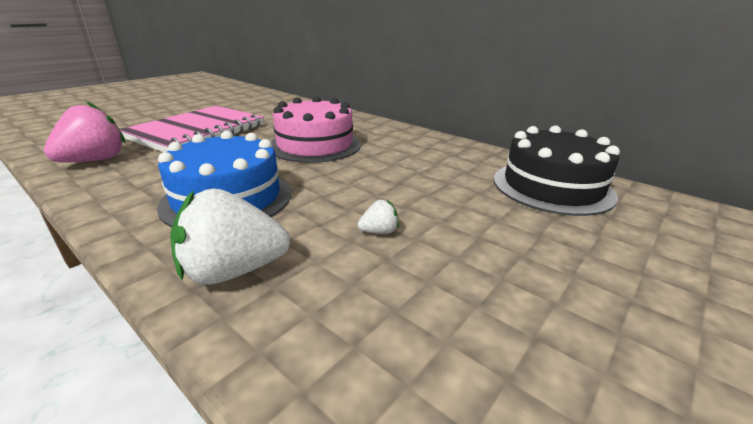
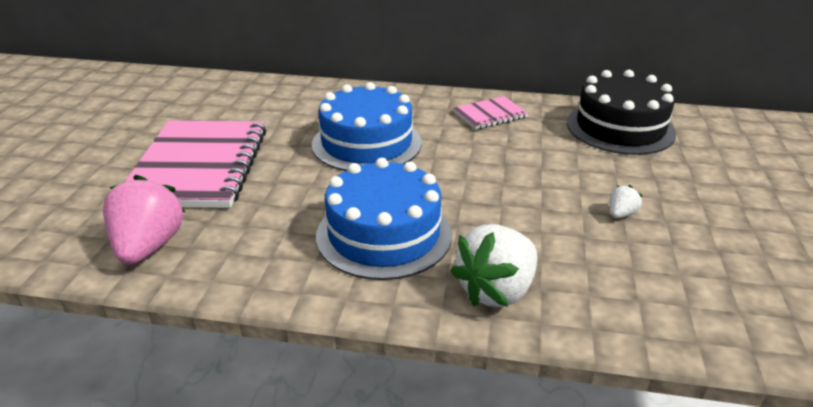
camera: 30 degrees left, 5 degrees up
(315, 145) = (366, 143): pink cake -> blue cake
(379, 231) = (551, 216): white strawberry -> white strawberry (621, 214)
(436, 150) = (490, 115): none -> pink notebook

